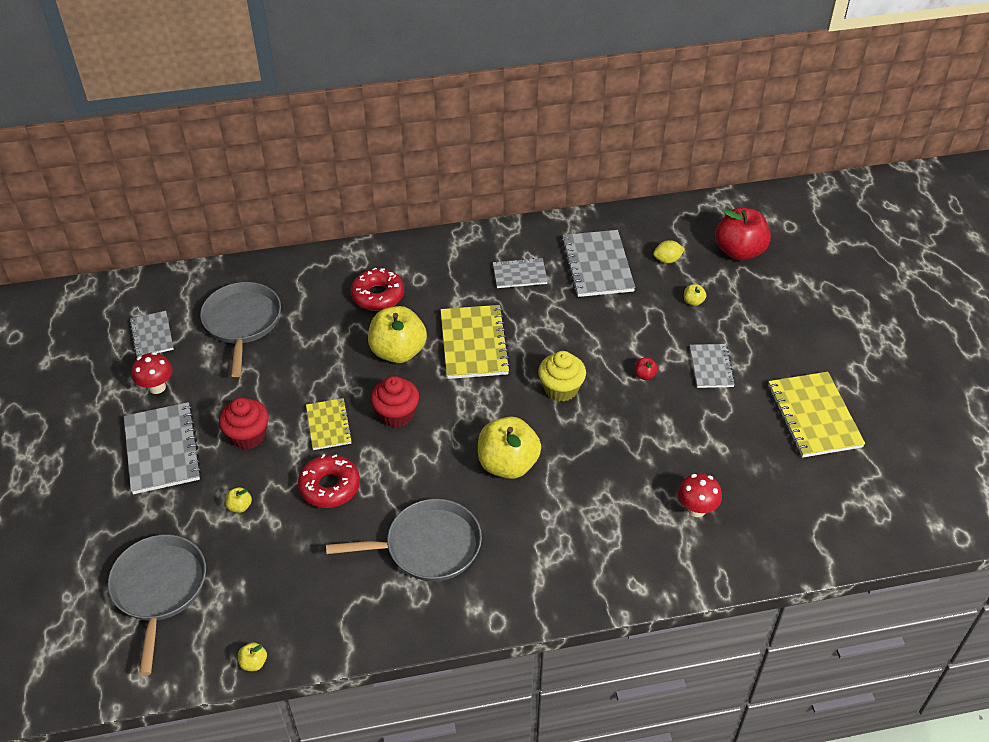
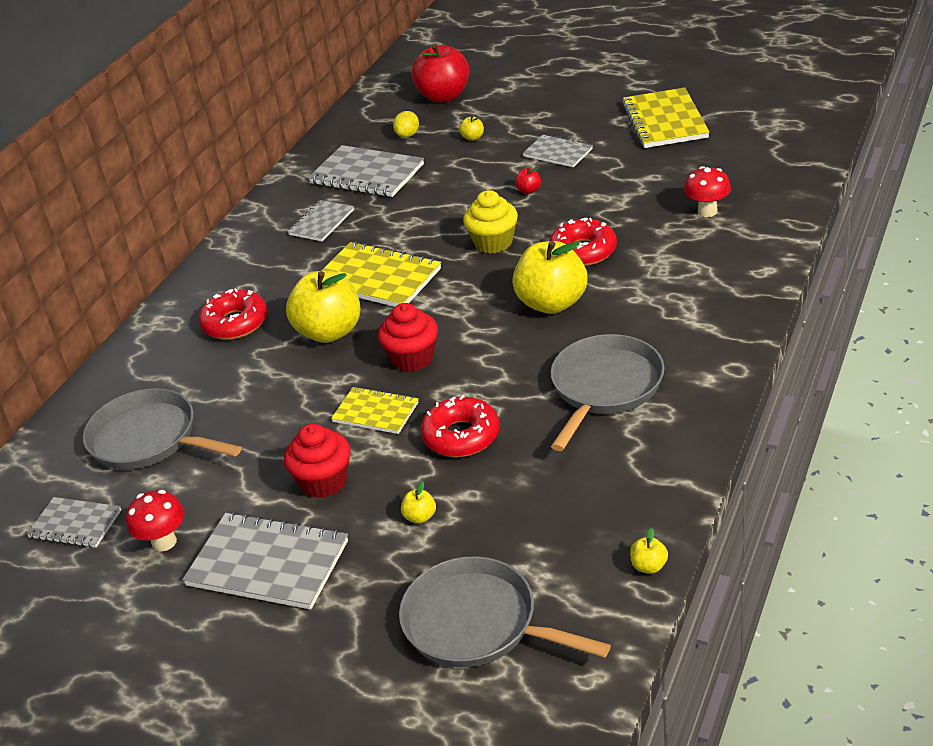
camera: 50 degrees left, 10 degrees down
(586, 451) = (583, 251): none -> red donut
(814, 416) = (665, 121): yellow notebook -> yellow notebook turned 60 degrees clockwise

